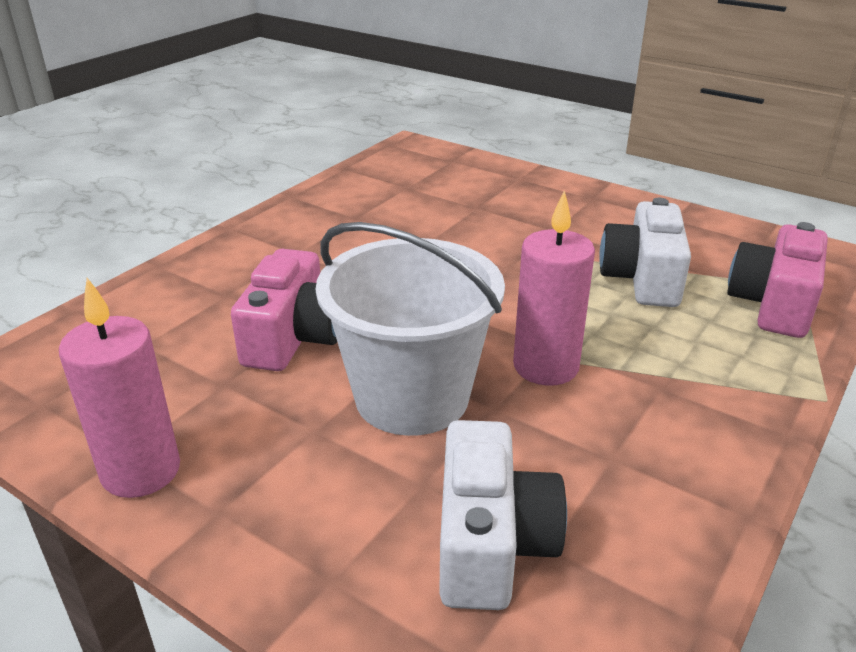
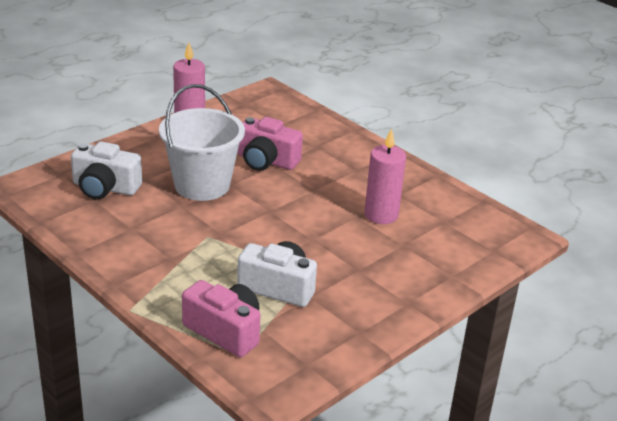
camera: 100 degrees right, 0 degrees up
(546, 366) = (205, 227): pink candle -> pink candle (381, 215)

